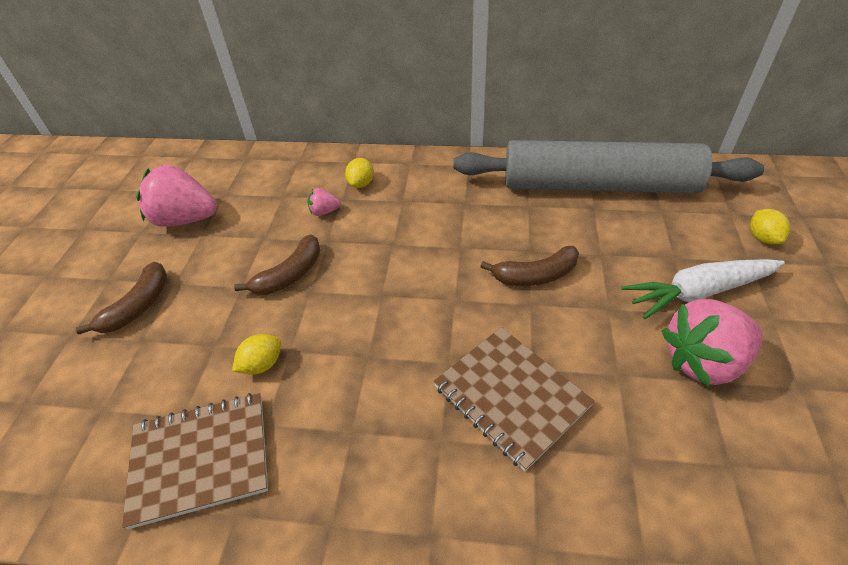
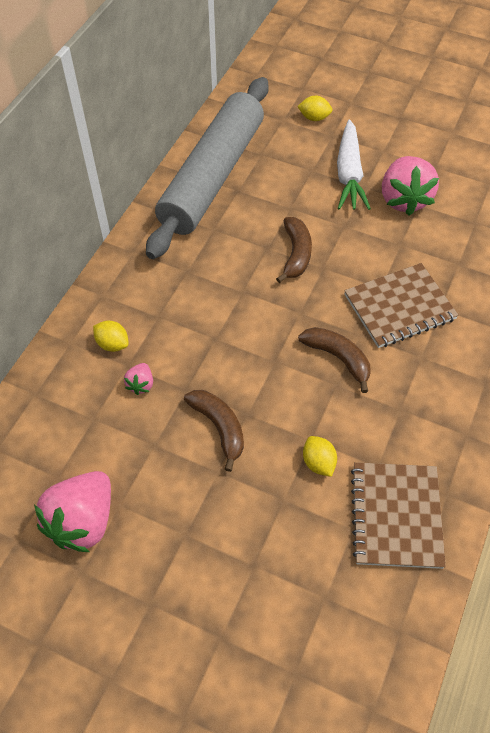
camera: 75 degrees left, 10 degrees up
(138, 306) = (205, 570): brown banana -> brown banana (338, 358)

